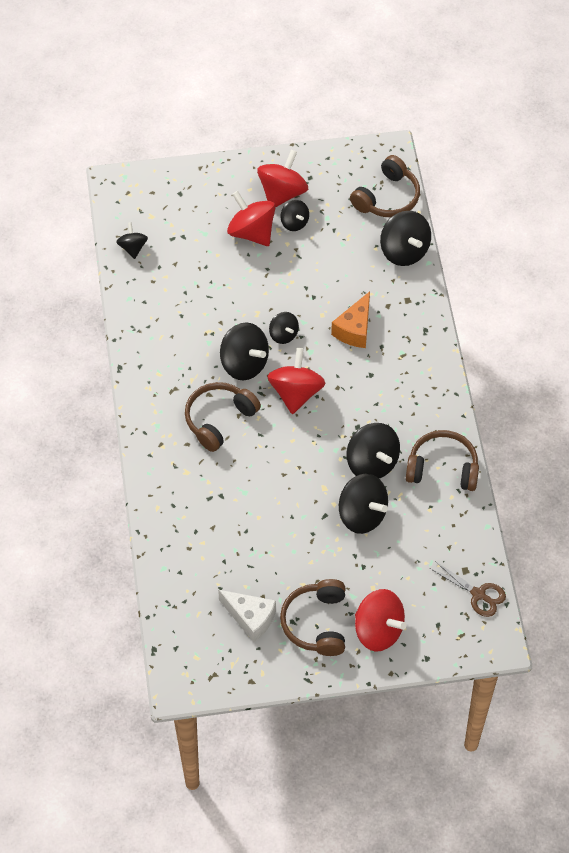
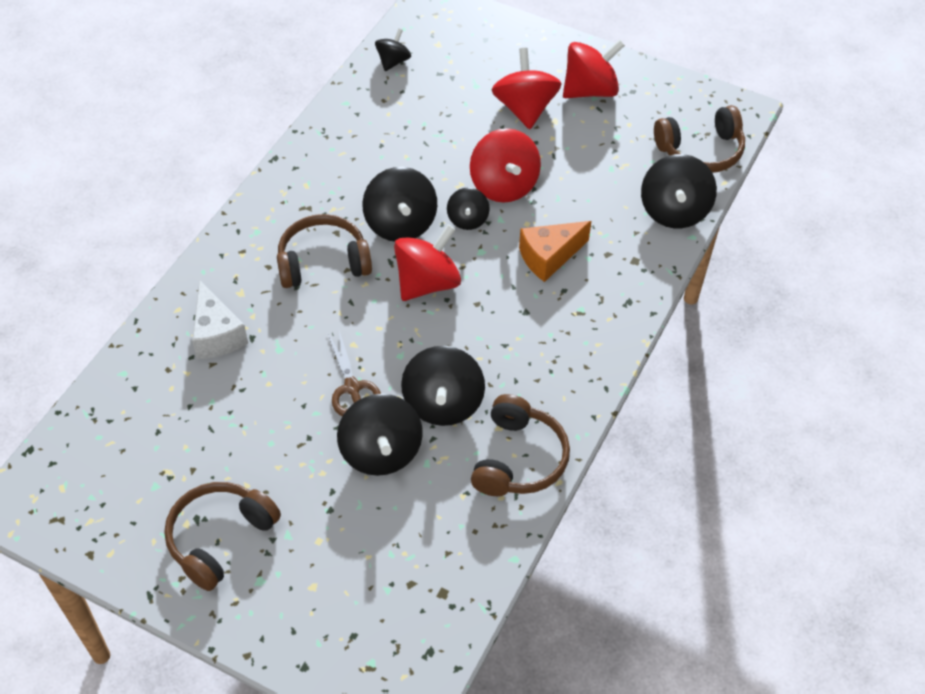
camera: 35 degrees right, 5 degrees down
(250, 618) = (156, 484): white cheese -> white cheese (217, 334)
(294, 223) = (577, 123): black spinning top -> none
(378, 630) = (279, 594): red spinning top -> red spinning top (503, 185)
(442, 468) = (519, 459): brown headphones -> brown headphones turned 60 degrees clockwise
(478, 594) = (433, 633): brown scissors -> brown scissors (352, 388)

